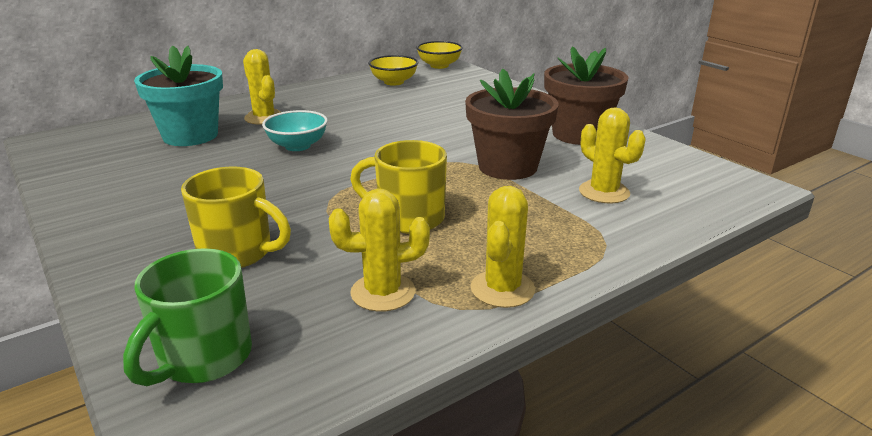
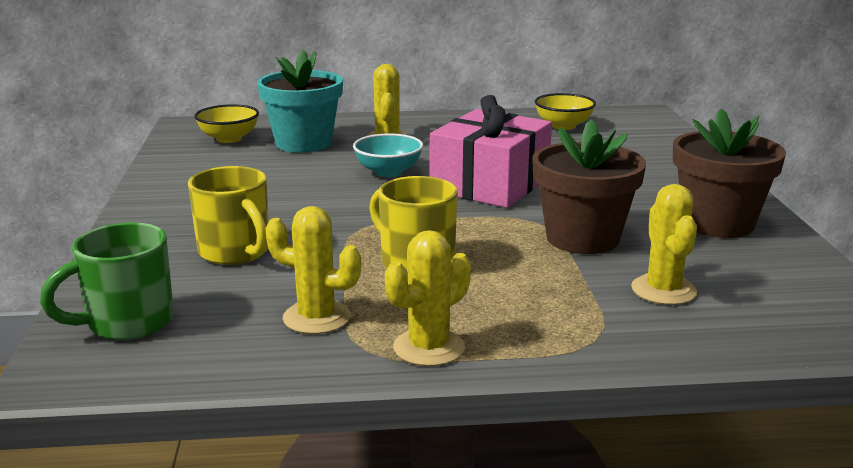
camera: 30 degrees right, 5 degrees down
(392, 139) = (490, 184): none -> pink gift
(439, 66) = (640, 116): yellow bowl -> yellow bowl (229, 138)

